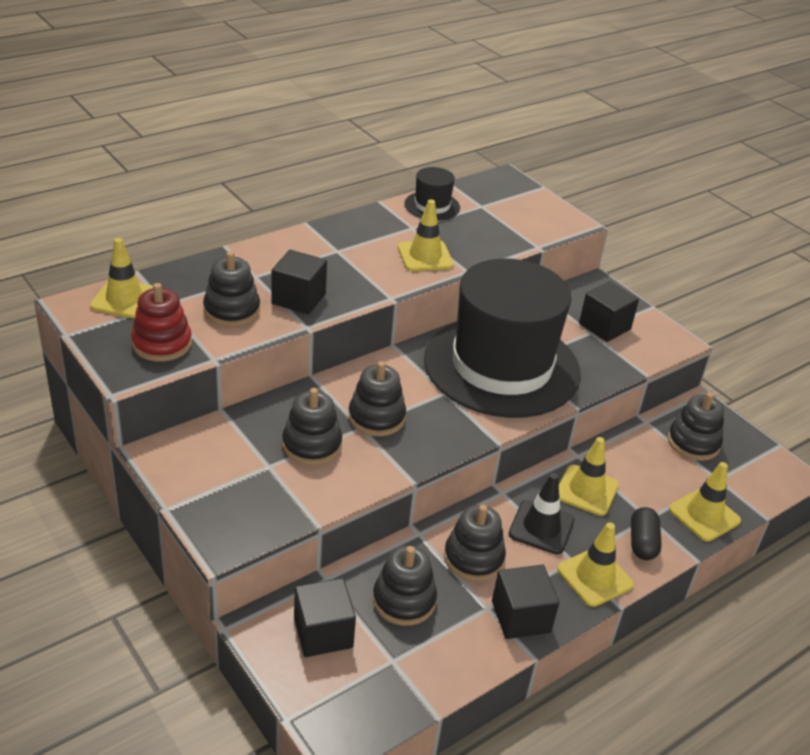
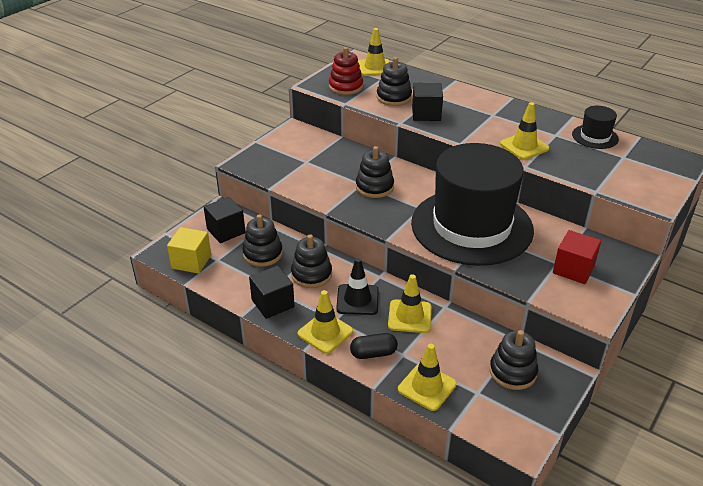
camera: 75 degrees right, 0 degrees up
(312, 445) = (333, 171): black stacking toy -> none
(384, 697) = (191, 261): none -> yellow cube
(604, 326) = (573, 269): black cube -> red cube

